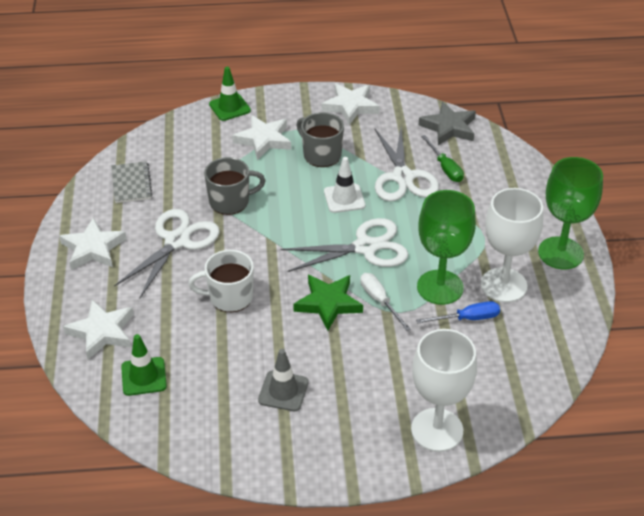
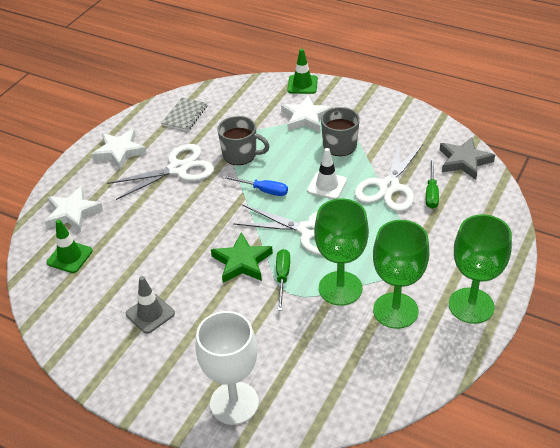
camera: 35 degrees right, 0 degrees up
(229, 297) = (176, 225): white mug -> none
(350, 106) = (396, 115): white star -> none
(379, 301) = (282, 278): white screwdriver -> green screwdriver
(467, 318) = (340, 324): blue screwdriver -> blue screwdriver (263, 190)
(503, 285) = (395, 310): white goblet -> green goblet

